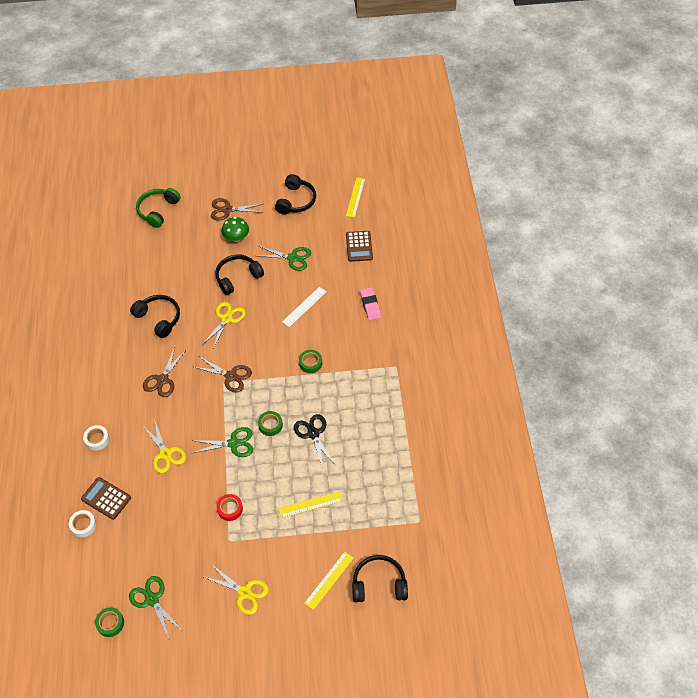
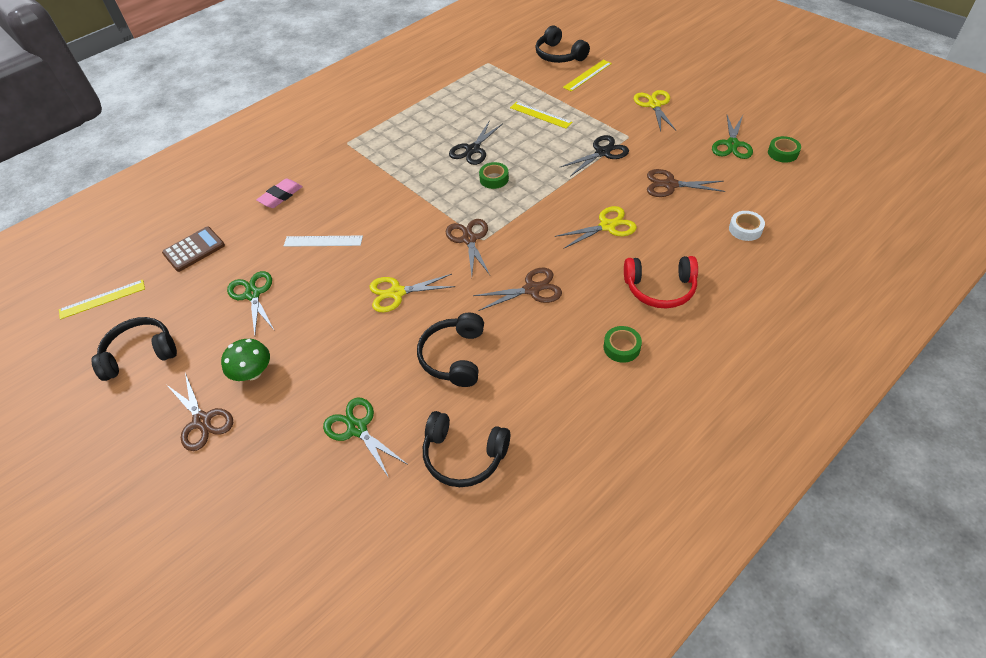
camera: 125 degrees left, 5 degrees down
(97, 439) = (660, 288): white tape -> red headphones
(106, 498) = (702, 233): brown calculator -> none
(158, 210) = (256, 515): green headphones -> none
(159, 520) = (670, 185): none -> brown scissors
(165, 453) = (607, 226): yellow scissors -> yellow scissors turned 45 degrees clockwise
(230, 509) = (602, 152): red tape -> black scissors
(234, 443) = (540, 189): green scissors -> green scissors (357, 428)
(238, 277) = (324, 325): black headphones -> black headphones (464, 455)
(310, 363) = (395, 194): green tape -> green tape (621, 347)
(329, 580) = (587, 75): yellow ruler -> yellow ruler turned 45 degrees counterclockwise

